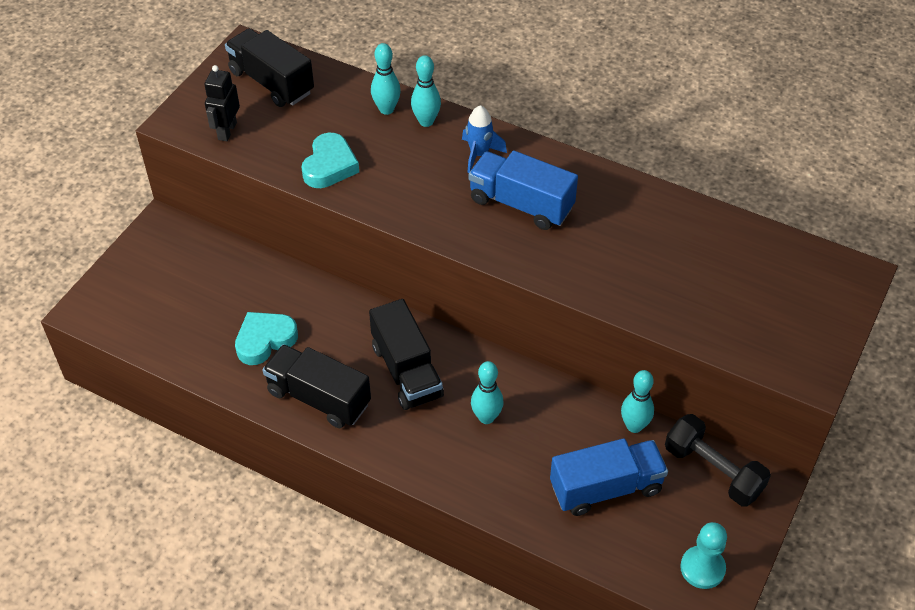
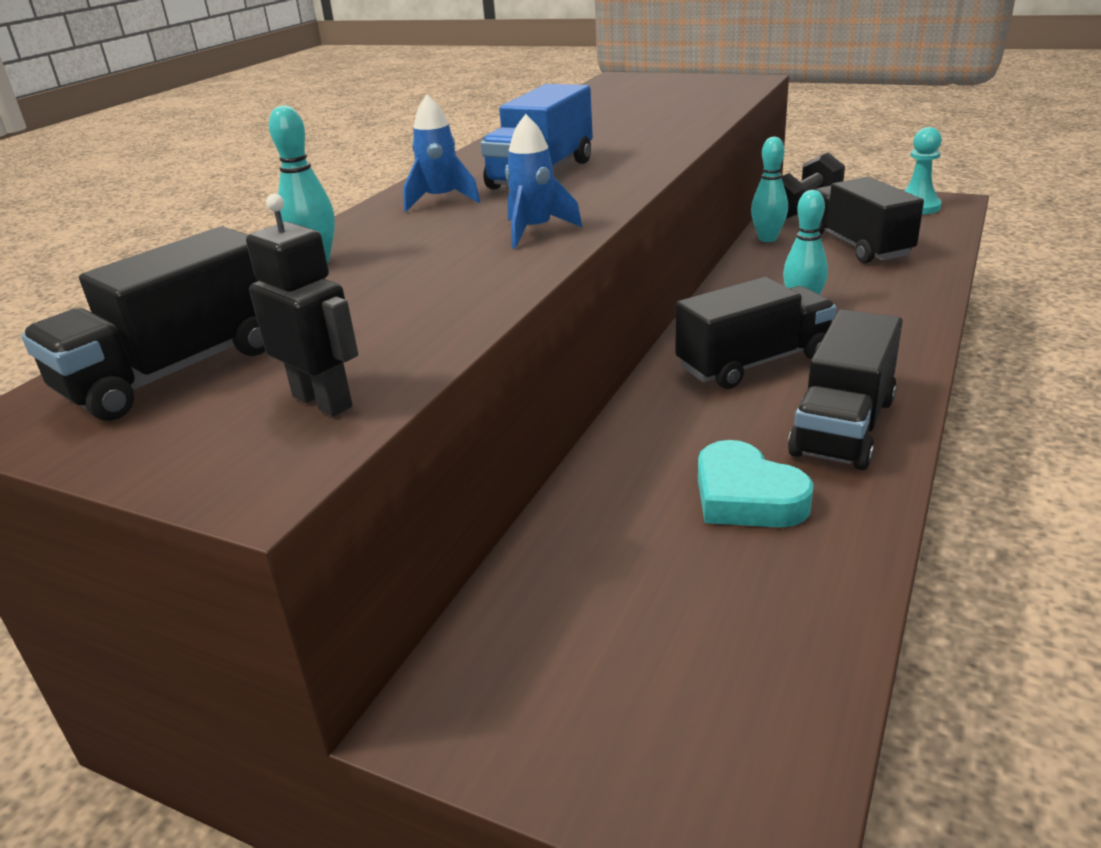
camera: 90 degrees left, 20 degrees down
(227, 131) = (323, 401): black robot -> black robot turned 150 degrees counterclockwise
(329, 166) = (454, 288): turquoise heart -> none
(404, 198) = (535, 231): none -> blue rocket
(426, 121) = (358, 234): turquoise bowling pin -> none
(606, 488) = (858, 245): blue truck -> black truck

